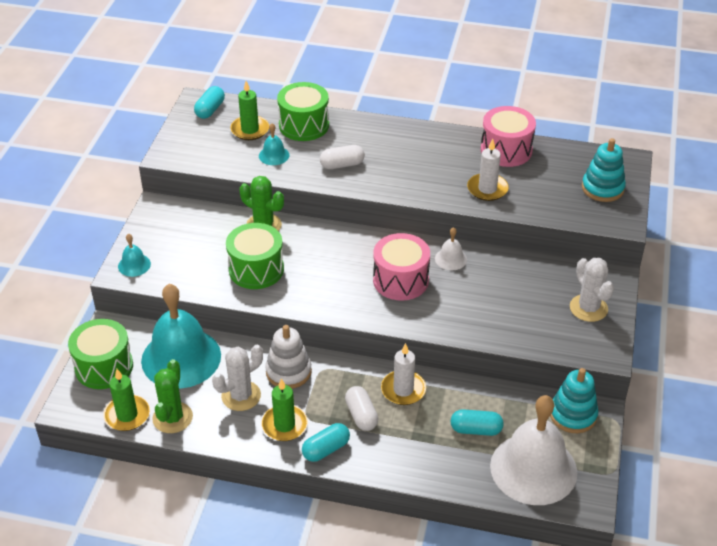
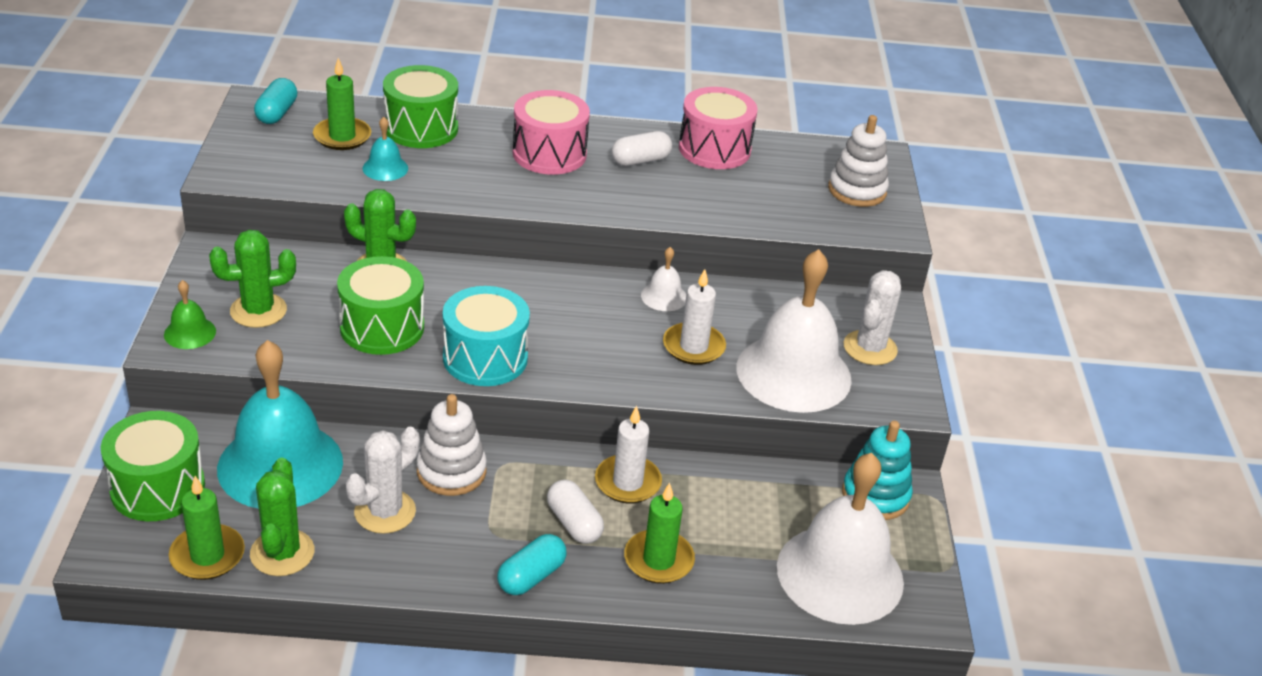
camera: 15 degrees left, 5 degrees down
(134, 265) = (190, 332): turquoise bell -> green bell
(179, 252) = (258, 311): none -> green cactus
(284, 425) = (460, 547): green candle -> green candle (658, 560)
(319, 296) = (485, 358): none -> turquoise drum
(342, 165) = (488, 176): white capsule -> white capsule (640, 160)
(400, 280) = (599, 329): pink drum -> pink drum (549, 154)
(476, 429) = (745, 528): turquoise capsule -> none
(487, 189) = (702, 198): white candle -> white candle (693, 347)
(528, 323) = (793, 373): none -> white bell
(588, 308) = (870, 348): white cactus -> white cactus turned 60 degrees clockwise
(602, 188) = (857, 190): turquoise stacking toy -> white stacking toy

